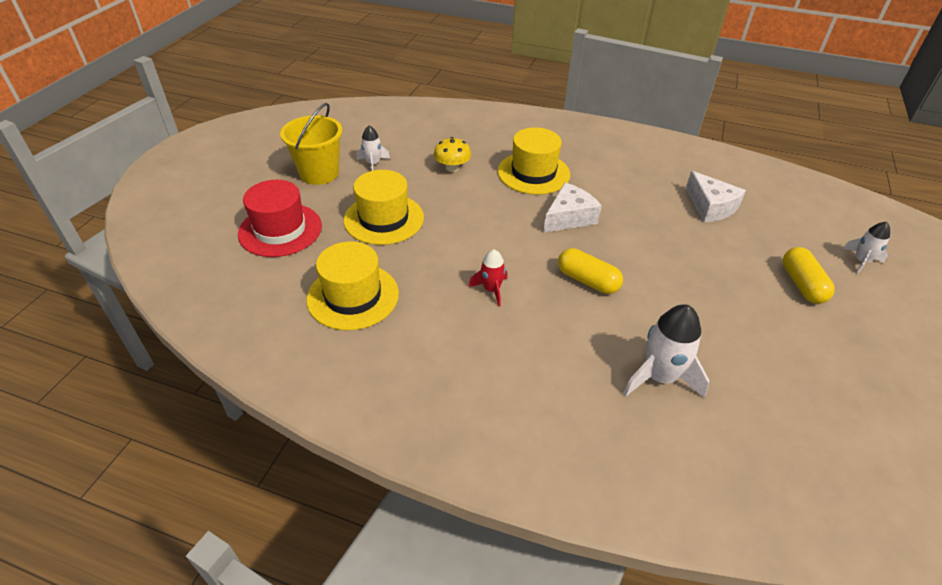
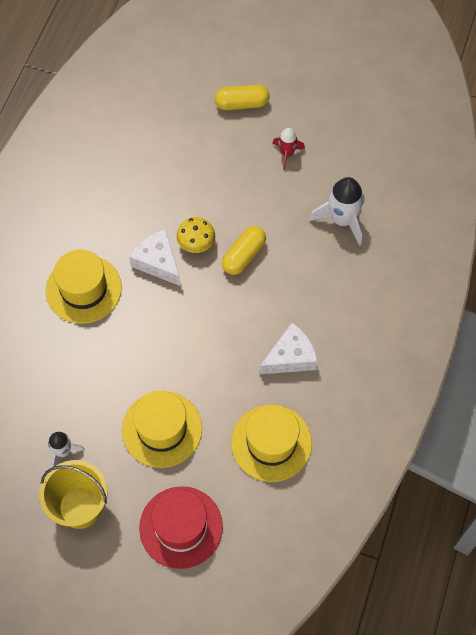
camera: 90 degrees left, 20 degrees up
(452, 168) = (72, 368): yellow mushroom -> yellow mushroom (196, 243)
(491, 290) = (258, 330): red rocket -> red rocket (287, 153)
(710, 207) = (141, 144): white cheese -> white cheese (290, 357)
(861, 261) = (212, 55): white rocket -> none

